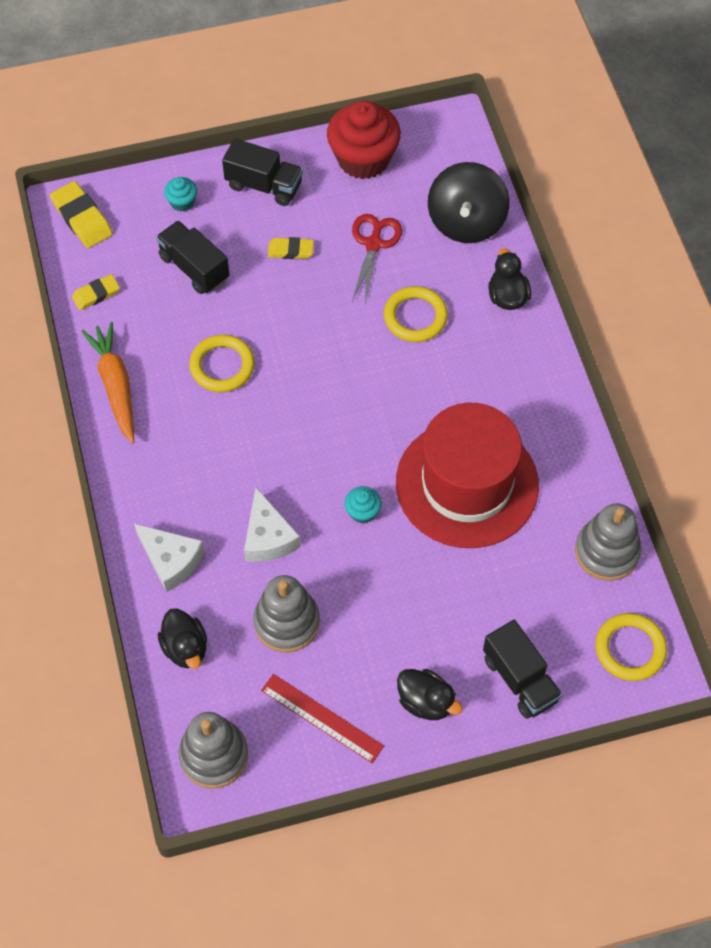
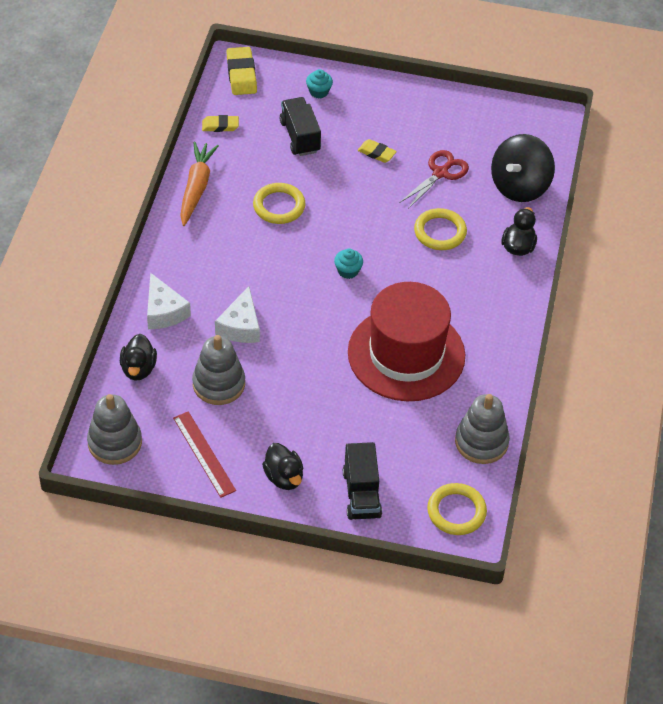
camera: 25 degrees right, 10 degrees down
(264, 185) = (385, 104): black truck -> none
(362, 512) = (318, 339): turquoise cupcake -> turquoise cupcake (348, 271)
(363, 159) = (469, 115): red cupcake -> none

